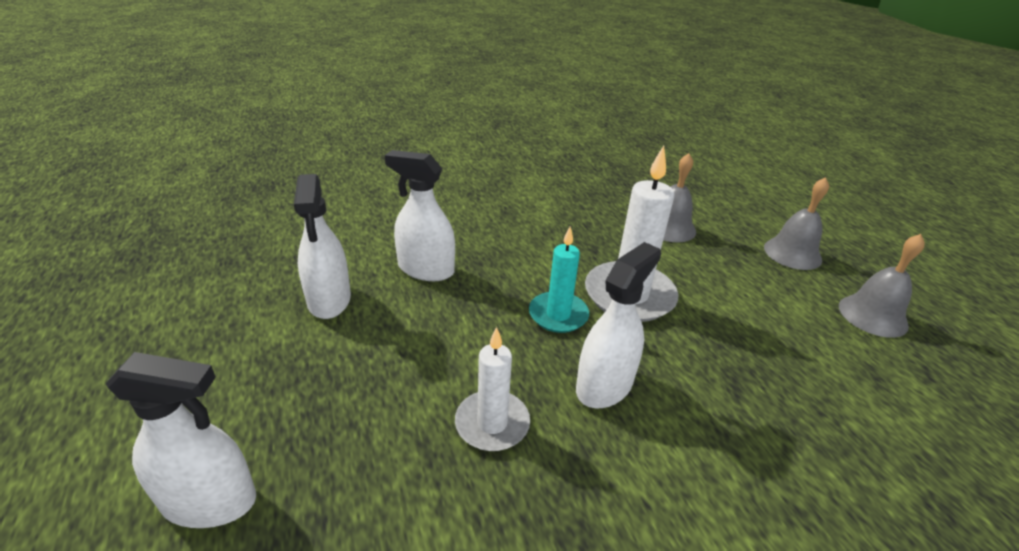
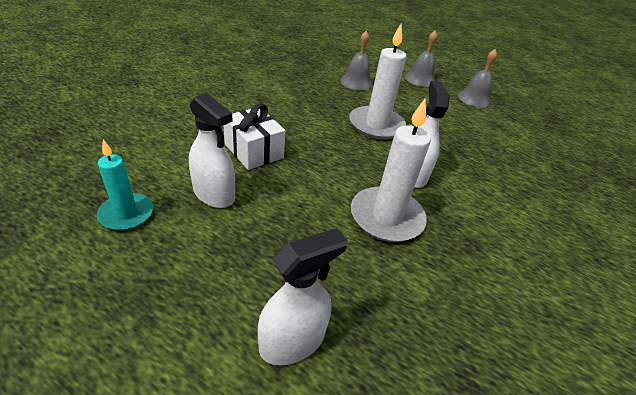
camera: 40 degrees left, 5 degrees up
(426, 269) = (254, 151): white spray bottle -> white gift
(492, 423) = (386, 217): white candle -> white candle, size x1.61
(558, 315) = (355, 149): turquoise candle -> turquoise candle (126, 214)

